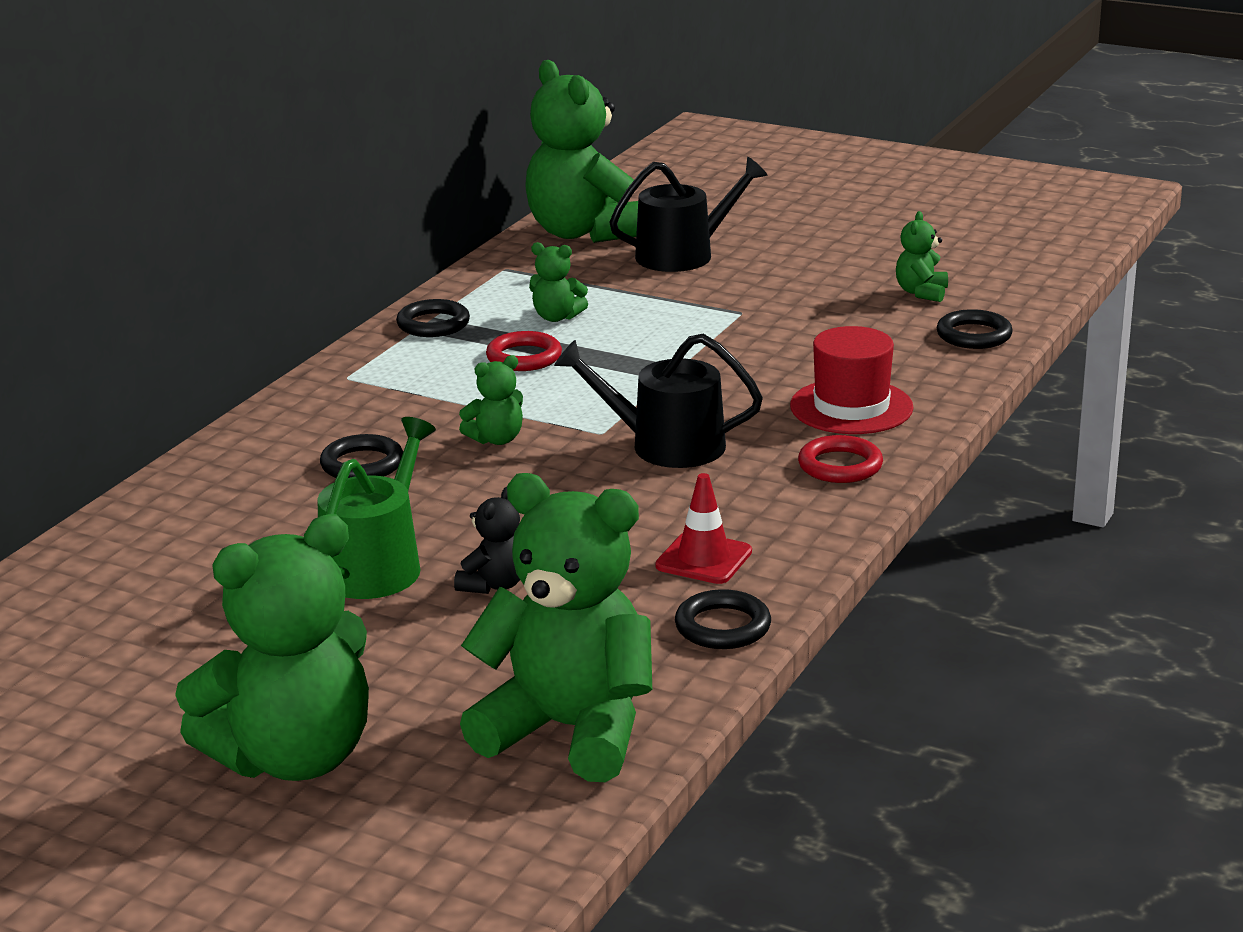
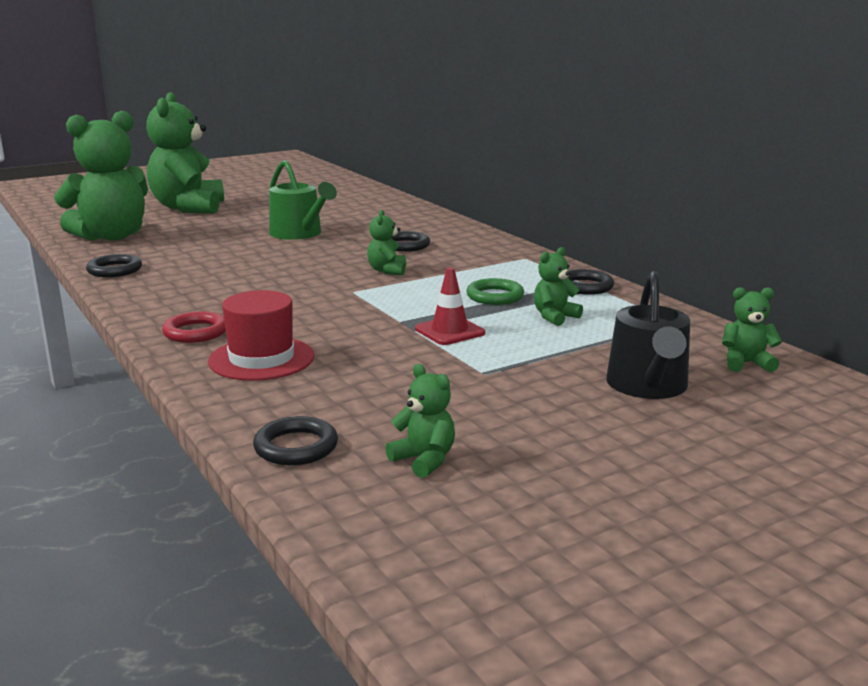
camera: 120 degrees right, 5 degrees down
(494, 585) = (240, 246): black teddy bear -> none
(524, 357) = (495, 296): red ring -> green ring
(583, 233) = (746, 363): green teddy bear -> green teddy bear, size x0.43
(666, 445) = (308, 301): black watering can -> none
(704, 559) = (175, 280): red traffic cone -> red traffic cone (449, 331)

